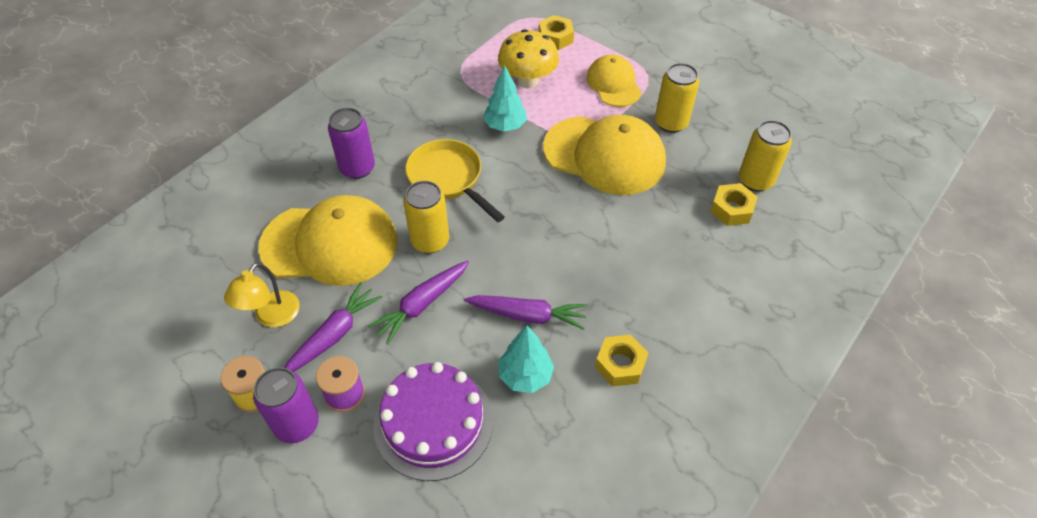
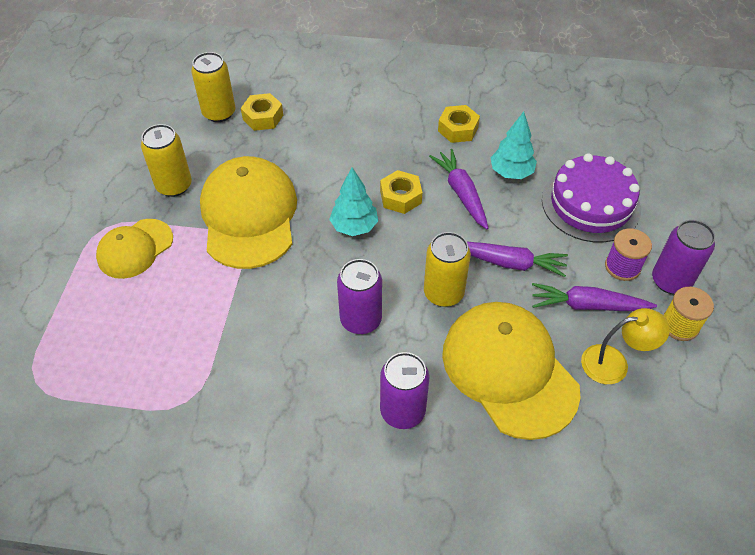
camera: 120 degrees left, 0 degrees up
(448, 179) = (361, 320): yellow pan -> purple can
(505, 126) = (254, 310): turquoise tree -> turquoise tree (354, 227)
(527, 80) = (168, 325): yellow mushroom -> none
(555, 38) = (71, 335): yellow nut -> yellow nut (400, 197)

